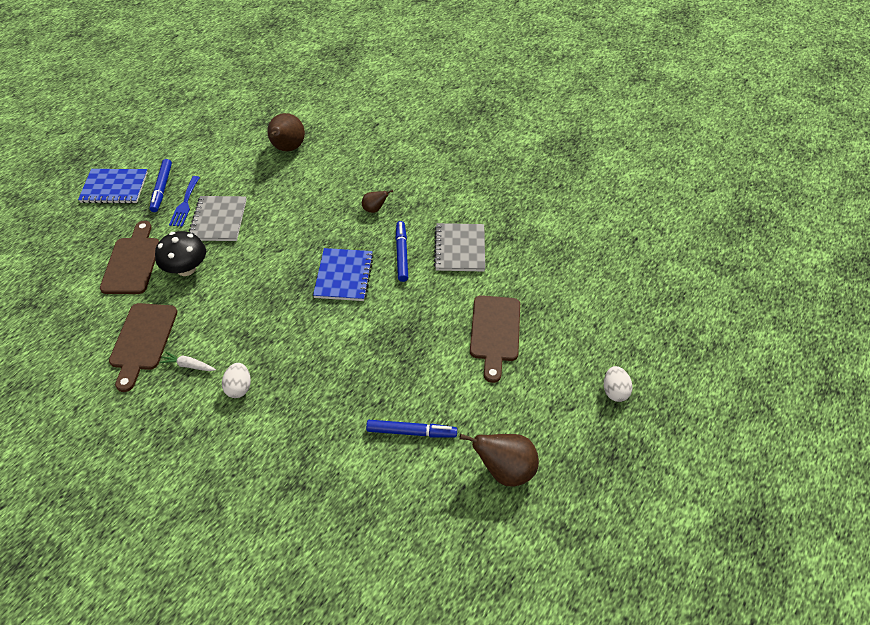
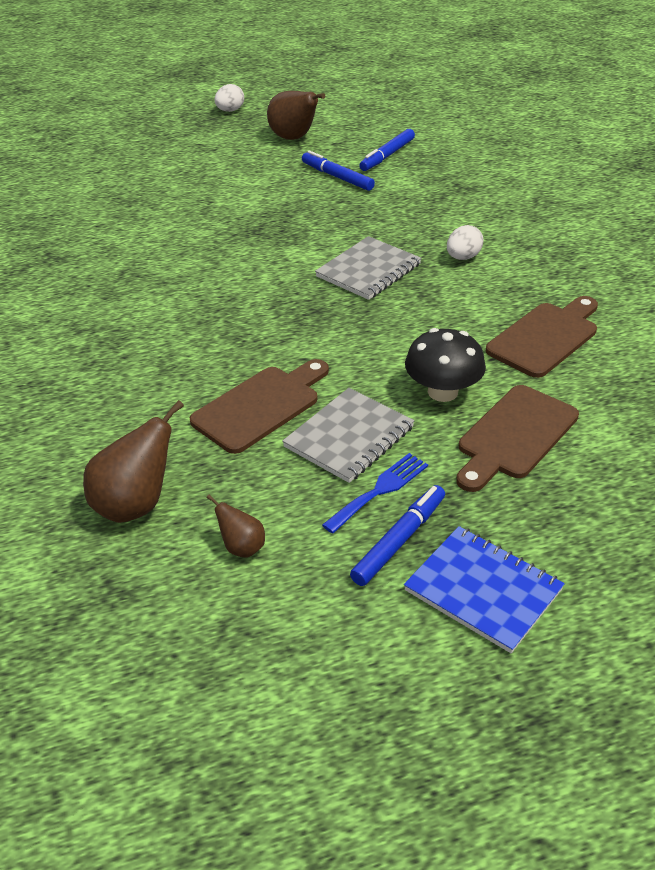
camera: 140 degrees left, 10 degrees down
(188, 365) = (504, 294): white carrot -> none
(344, 276) = (261, 298): blue notebook -> none
(374, 209) = (137, 349): brown pear -> brown pear (242, 547)
(401, 254) = (175, 290): blue marker -> blue marker (387, 156)
(460, 249) = (110, 267): grey notebook -> grey notebook (368, 270)
(495, 332) = (183, 199): brown cutting board -> brown cutting board (260, 406)
(614, 391) = (154, 138): white egg -> white egg (230, 110)

